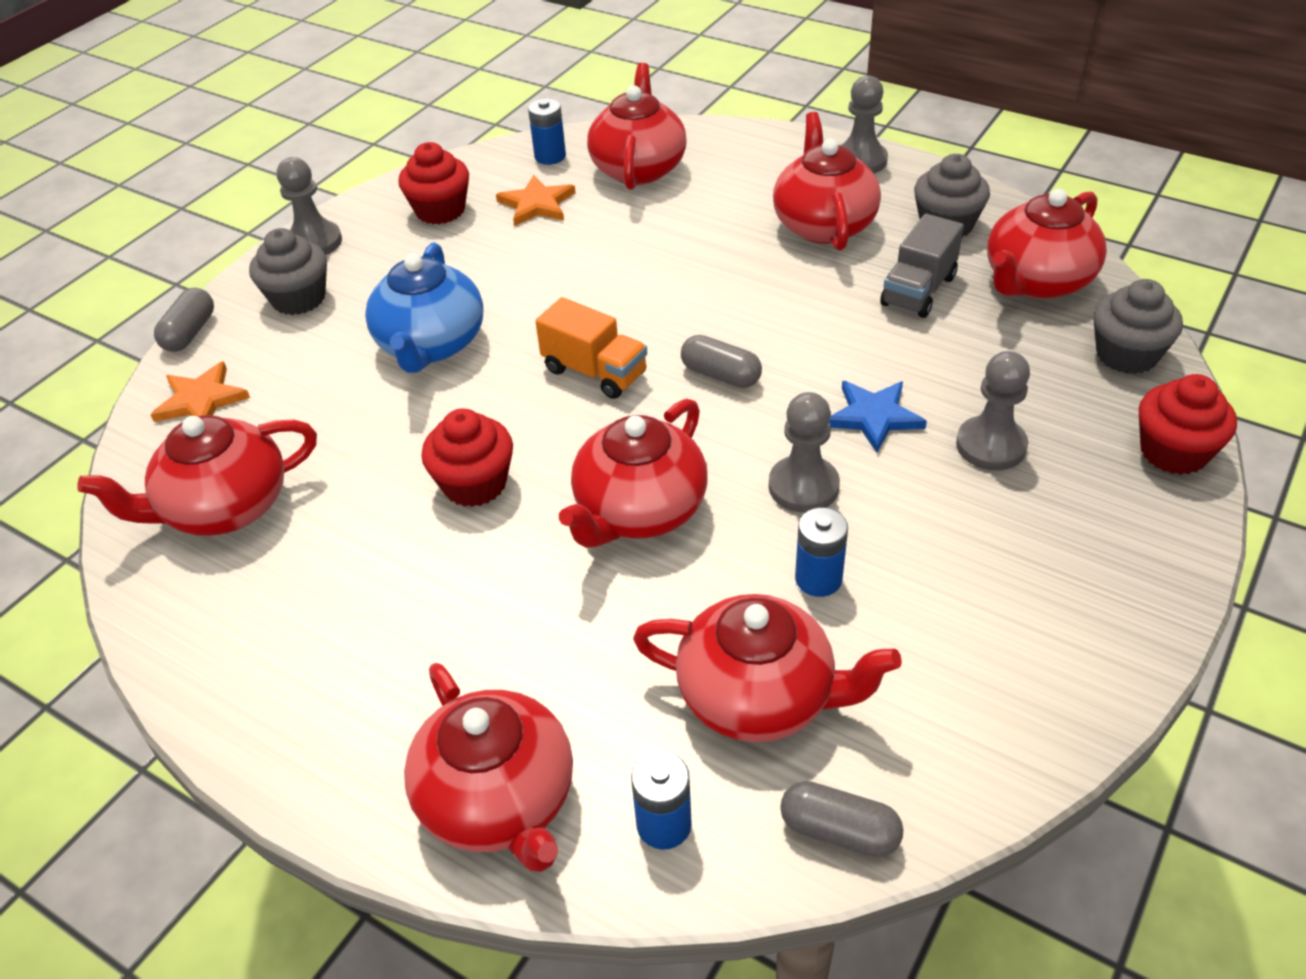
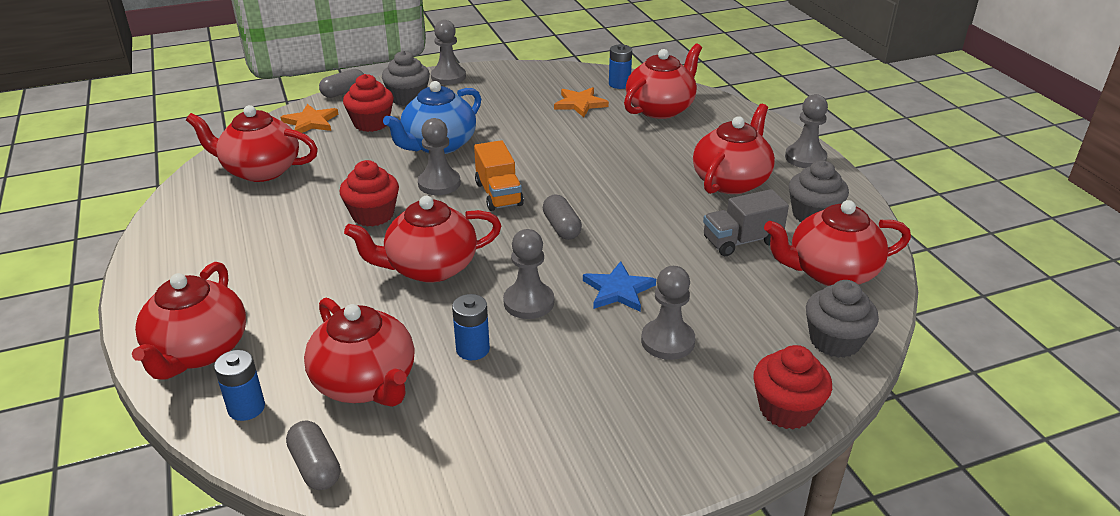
camera: 35 degrees right, 10 degrees down
(440, 210) = (527, 87): red cupcake -> red cupcake (371, 123)
(503, 396) = (439, 183): none -> grey pawn

